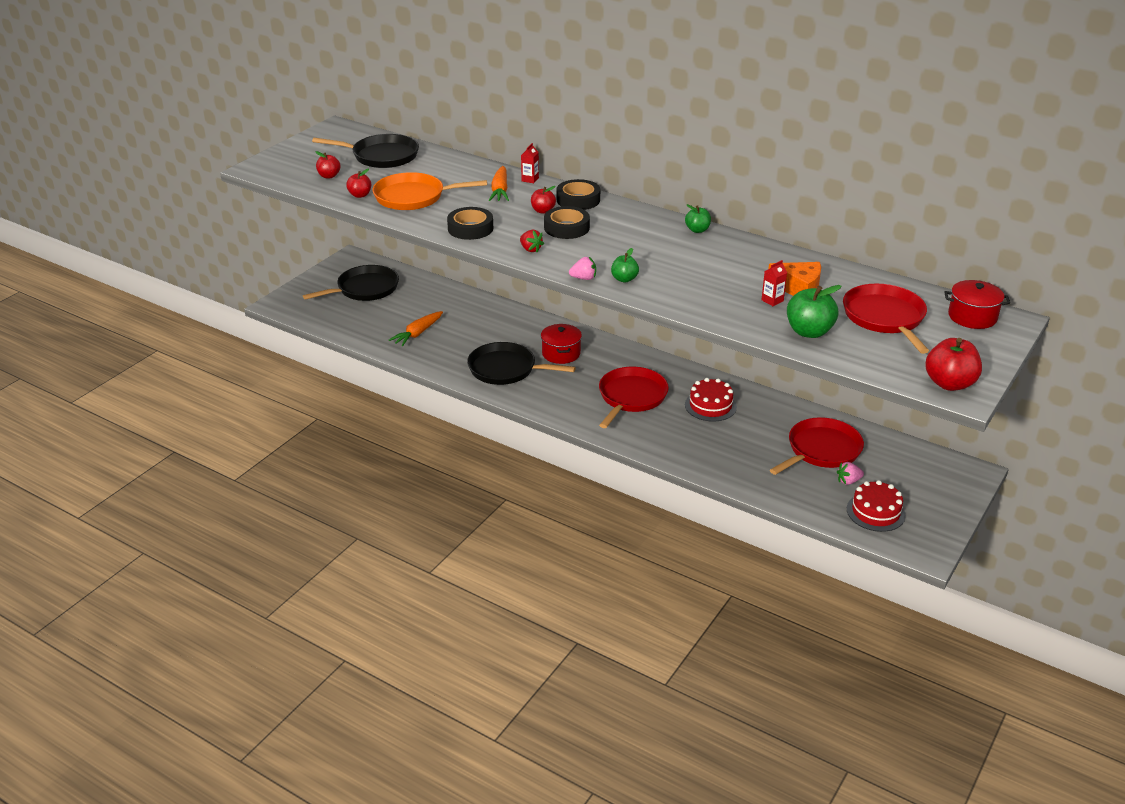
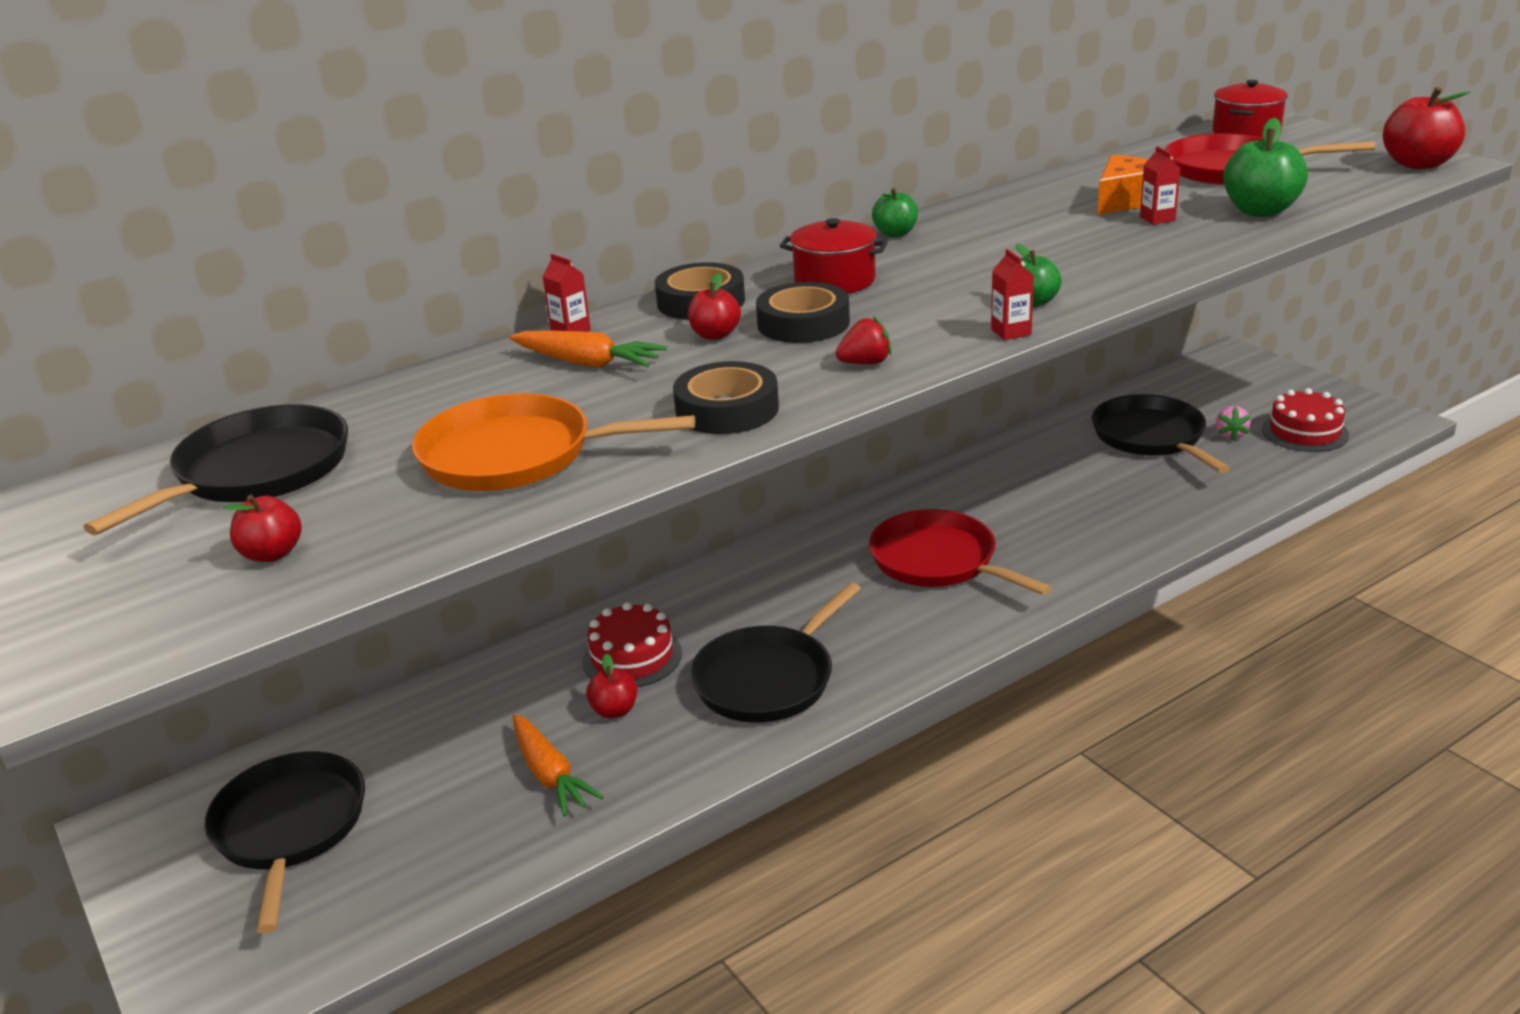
camera: 65 degrees left, 5 degrees down
(360, 195) = (430, 521): red apple -> red apple (614, 711)
(413, 197) = (515, 455): orange pan -> orange pan turned 75 degrees clockwise
(561, 353) = (758, 605): red pot -> red pot (834, 281)
(583, 278) = (1011, 332): pink strawberry -> red carton
(710, 406) = (1000, 496): red cake -> red cake (632, 657)
(821, 450) = (1151, 437): red pan -> black pan

